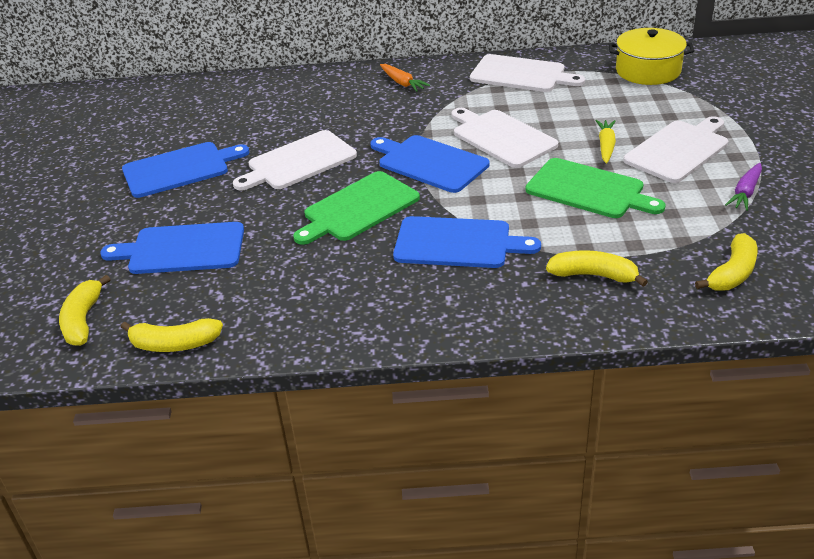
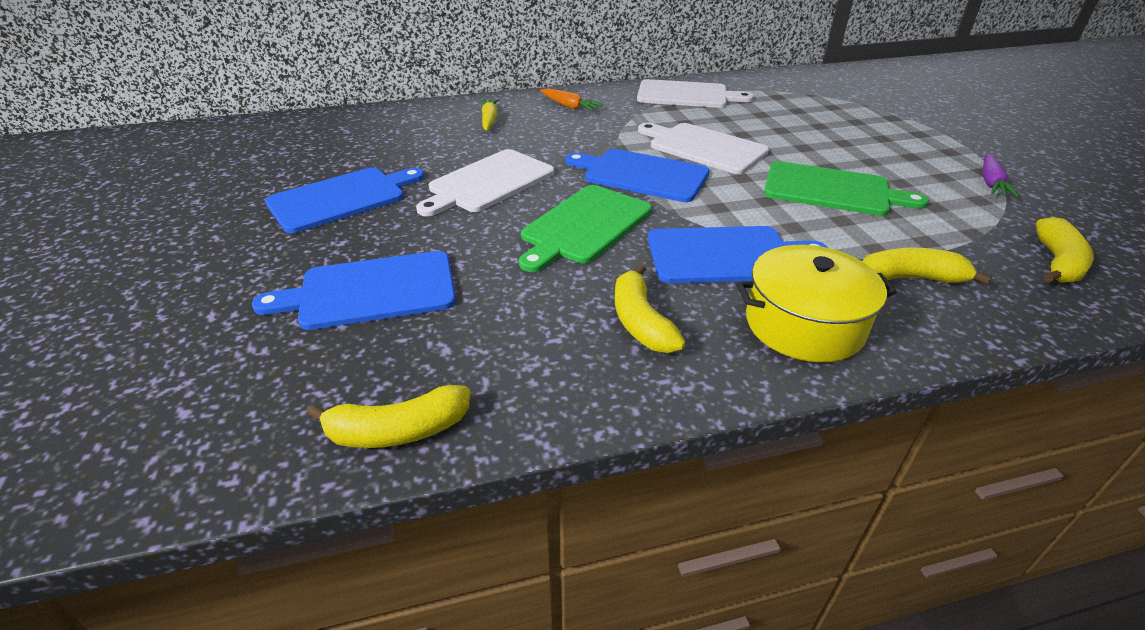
camera: 15 degrees left, 0 degrees up
(83, 320) = (239, 408): yellow banana -> yellow banana (640, 322)
(606, 146) = (816, 149): yellow carrot -> yellow carrot (489, 120)
(648, 70) = (804, 88): yellow pot -> yellow pot (804, 324)
(679, 150) = (891, 149): white cutting board -> none

